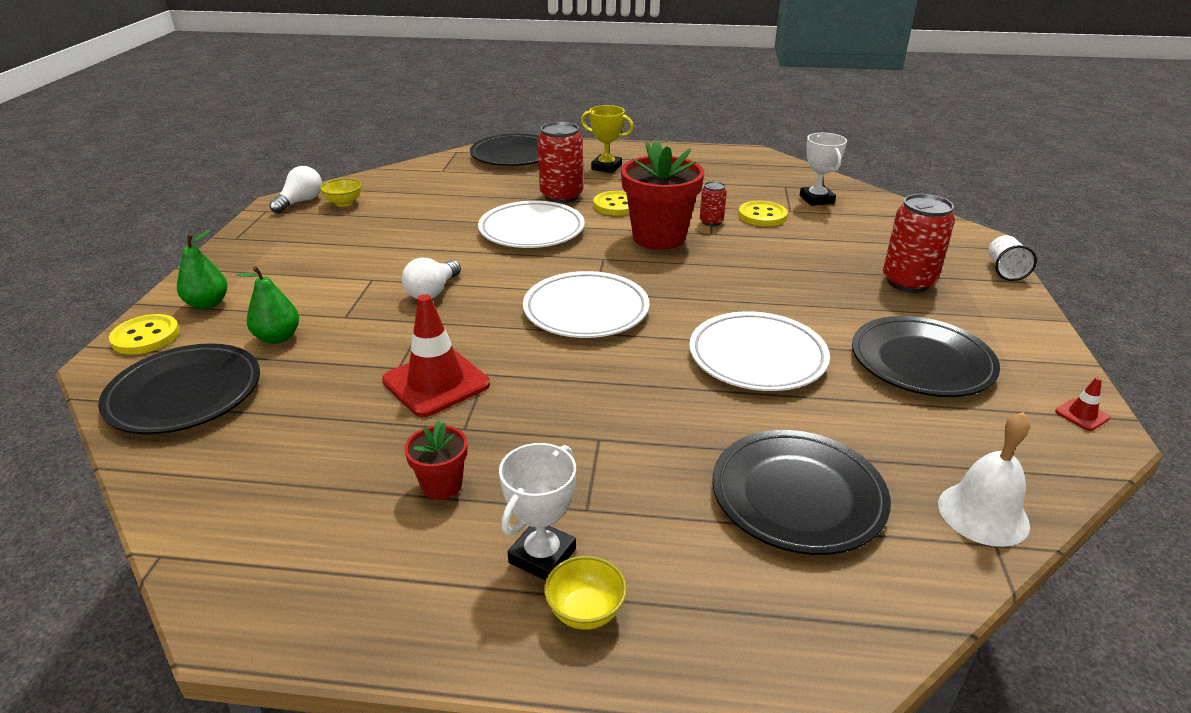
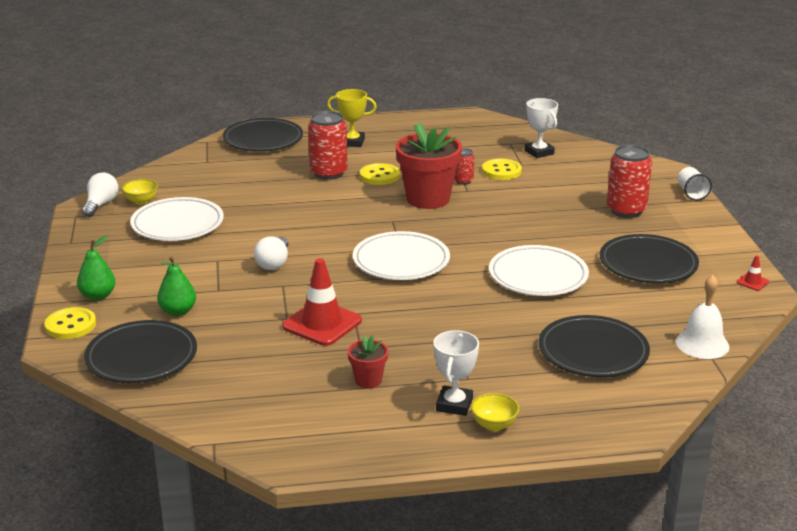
camera: 15 degrees left, 5 degrees down
(531, 230) = (321, 205): white plate -> white plate (177, 224)

